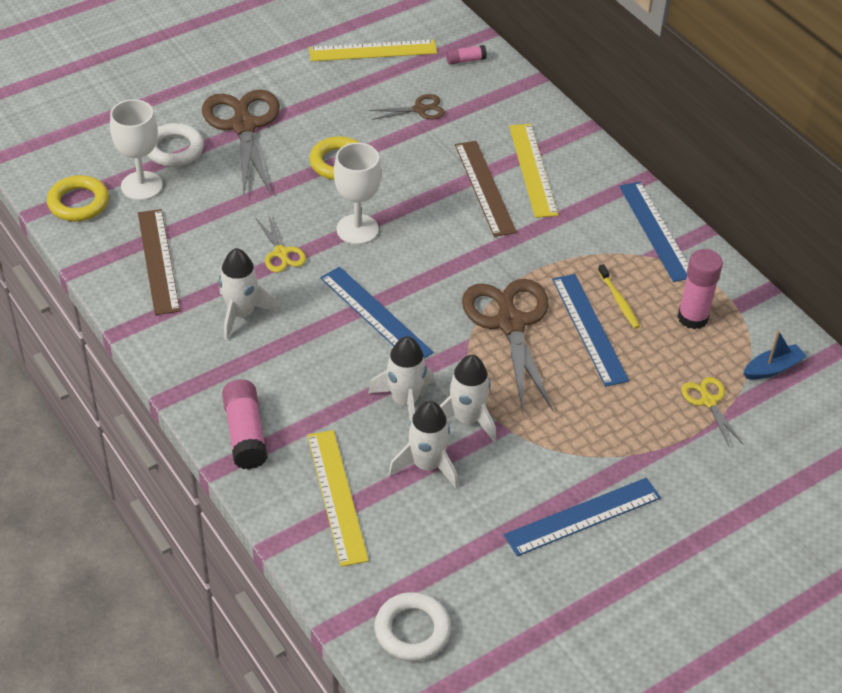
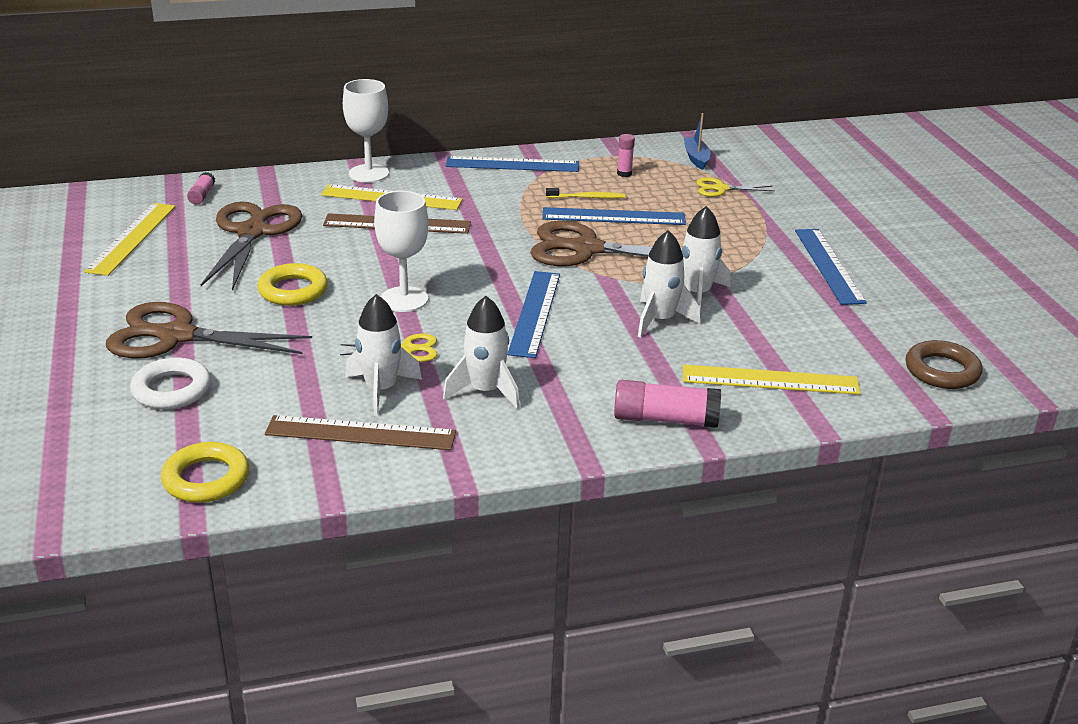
camera: 70 degrees left, 15 degrees down
(141, 186) = (217, 424): white goblet -> white goblet (369, 173)
(375, 315) = (534, 313): blue ruler -> blue ruler turned 60 degrees counterclockwise
(412, 630) = (942, 371): white ring -> brown ring
(420, 109) = (252, 232): brown scissors -> brown scissors, size x2.05
(426, 465) = (746, 325): white rocket -> white rocket (381, 390)
(692, 317) = (624, 173): pink glue stick -> pink glue stick, size x0.54

